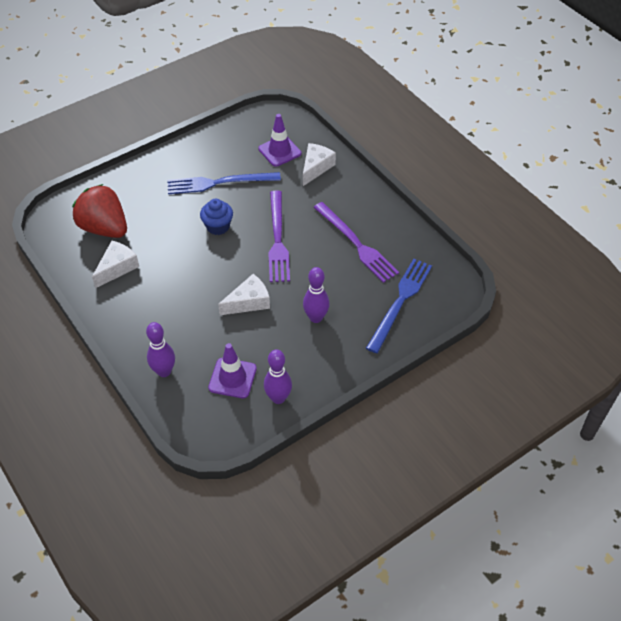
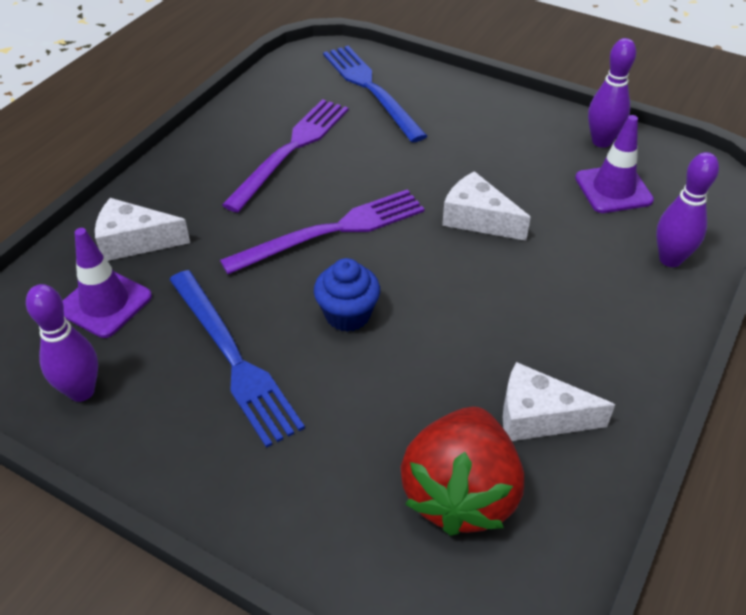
camera: 115 degrees left, 5 degrees down
(316, 318) = (453, 148): purple bowling pin -> purple bowling pin (81, 391)
(400, 302) = (371, 89): blue fork -> blue fork turned 60 degrees clockwise

